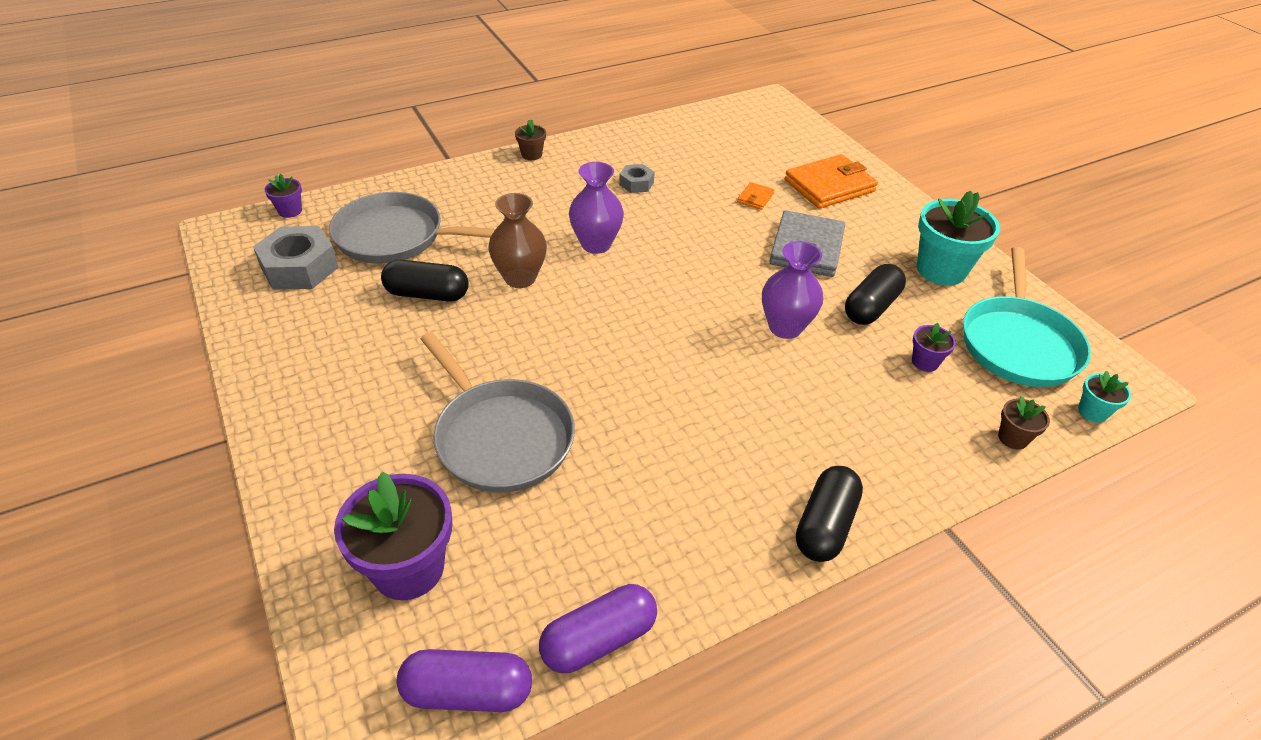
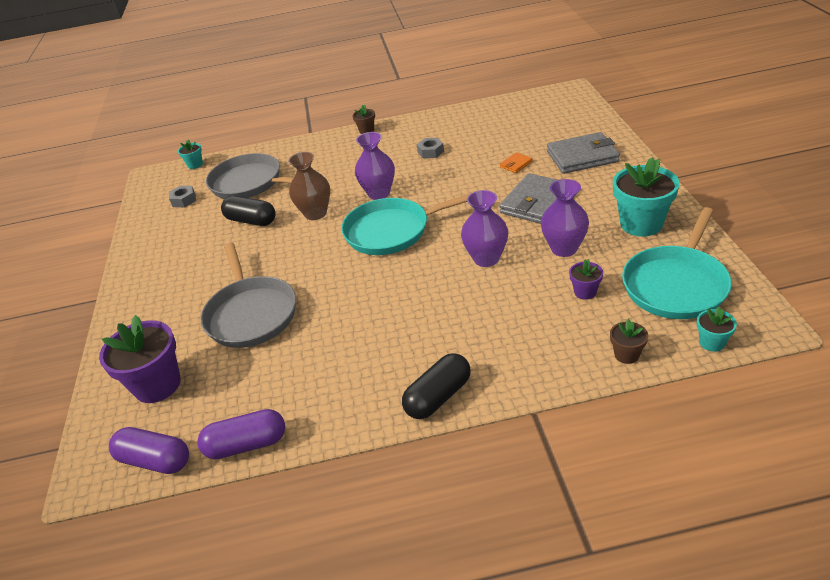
camera: 25 degrees right, 5 degrees down
(290, 211) = (195, 164): purple flower pot -> turquoise flower pot
(300, 268) = (184, 200): grey nut -> grey nut, size x0.54
(641, 297) = (391, 231): none -> turquoise pan
(829, 186) = (582, 156): orange wallet -> grey wallet
(871, 307) = (564, 248): black capsule -> purple vase

